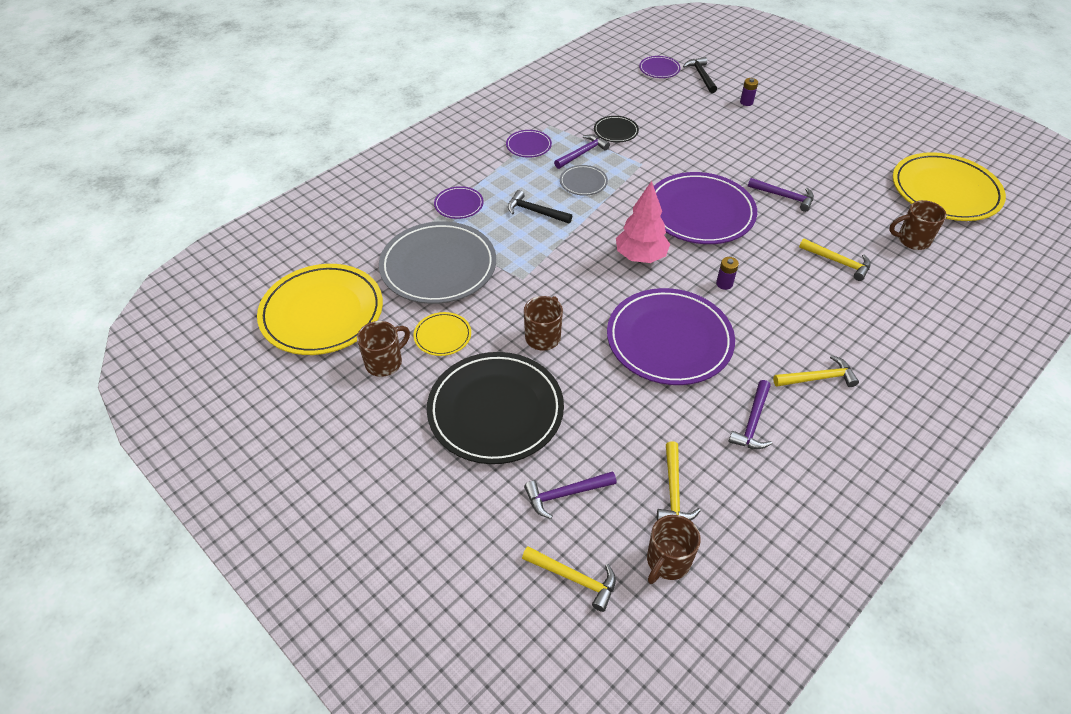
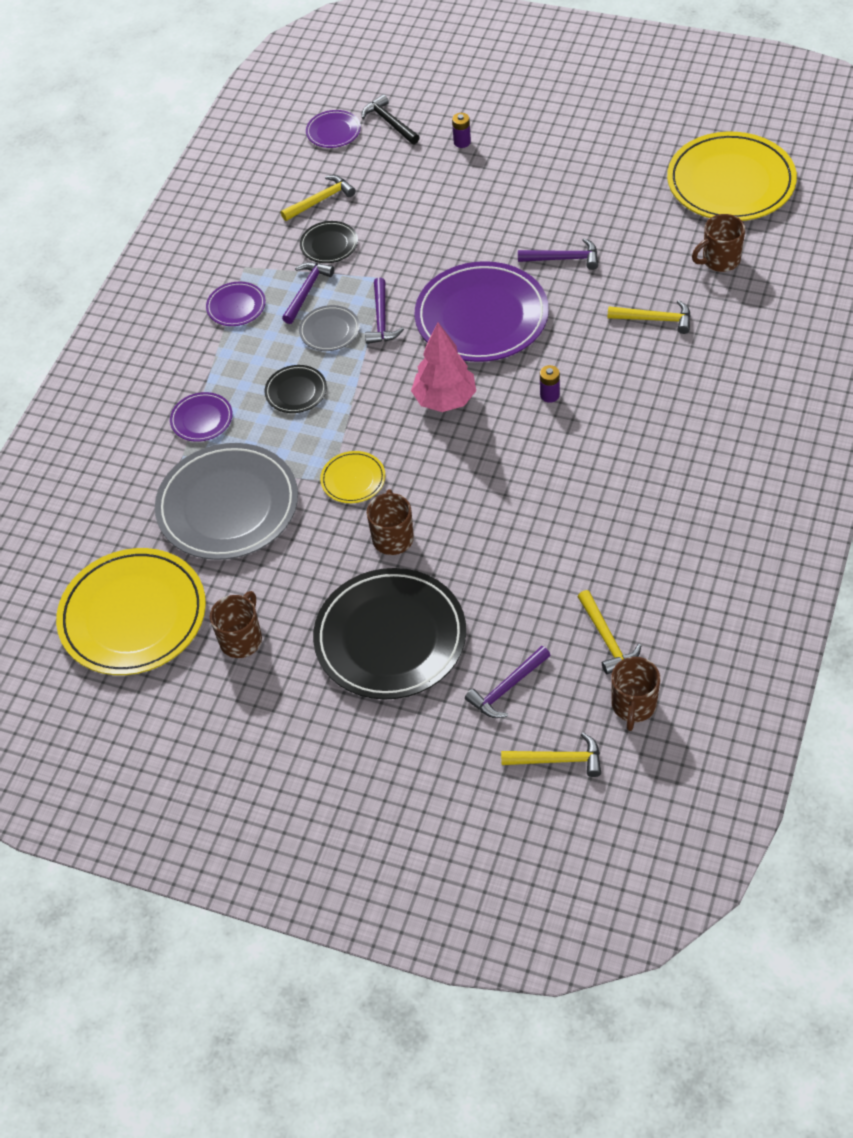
camera: 20 degrees left, 5 degrees up
(442, 336) = (284, 583): yellow plate -> yellow plate (353, 479)
(535, 211) = (296, 391): black hammer -> black plate
(669, 340) = (524, 484): purple plate -> none
(752, 422) = (648, 537): purple hammer -> purple hammer (381, 319)
(818, 378) = (690, 462): yellow hammer -> yellow hammer (321, 200)

